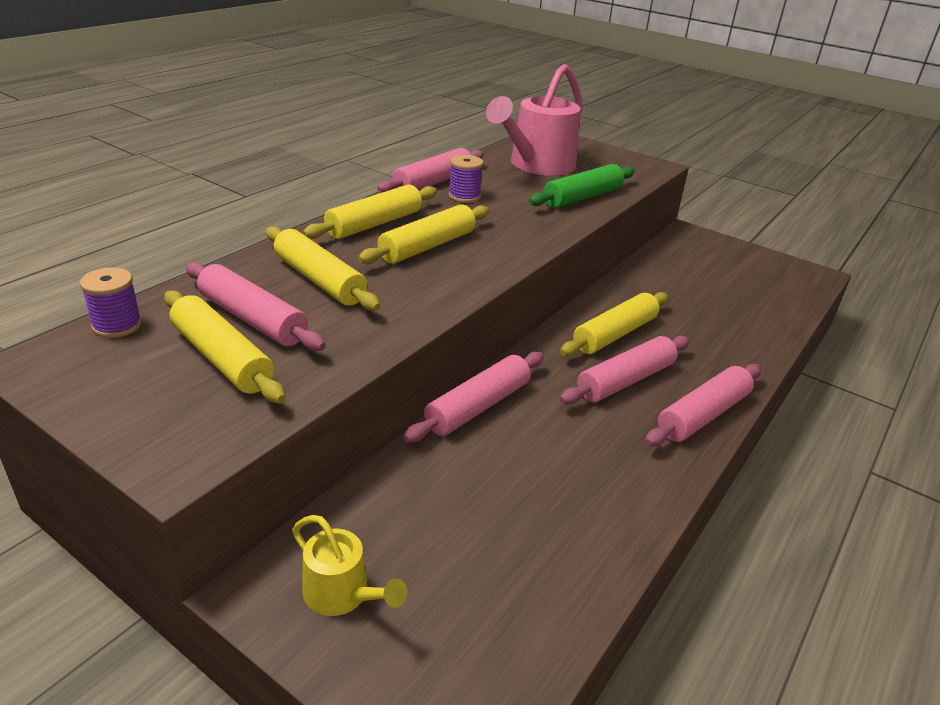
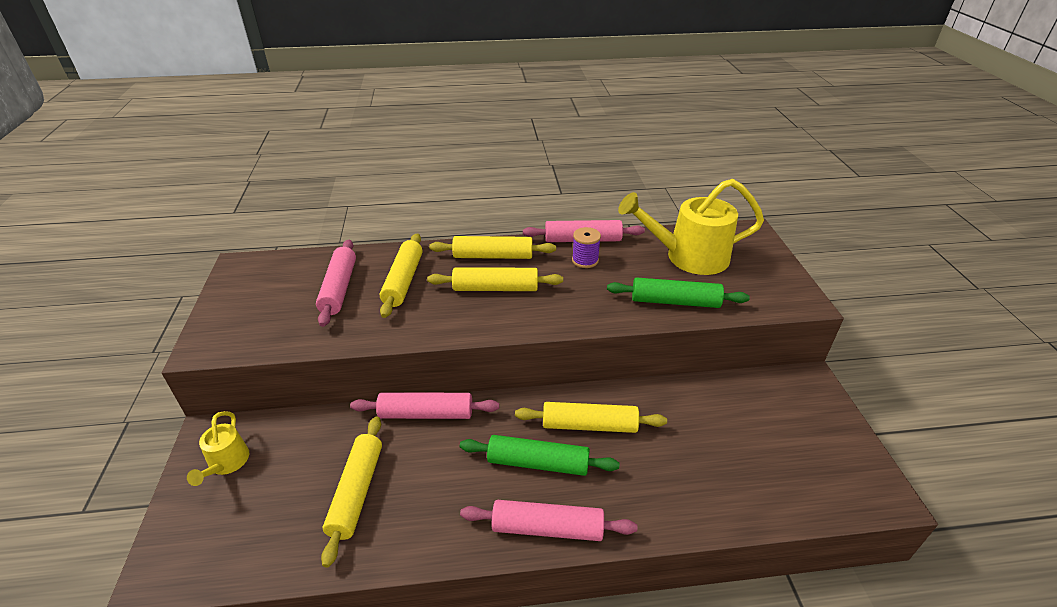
camera: 50 degrees right, 5 degrees up
(117, 325) = (289, 260): purple spool -> none
(222, 358) = (295, 304): yellow rolling pin -> yellow rolling pin (357, 492)
(536, 166) = (687, 257): pink watering can -> yellow watering can
(625, 380) = (538, 463): pink rolling pin -> green rolling pin

